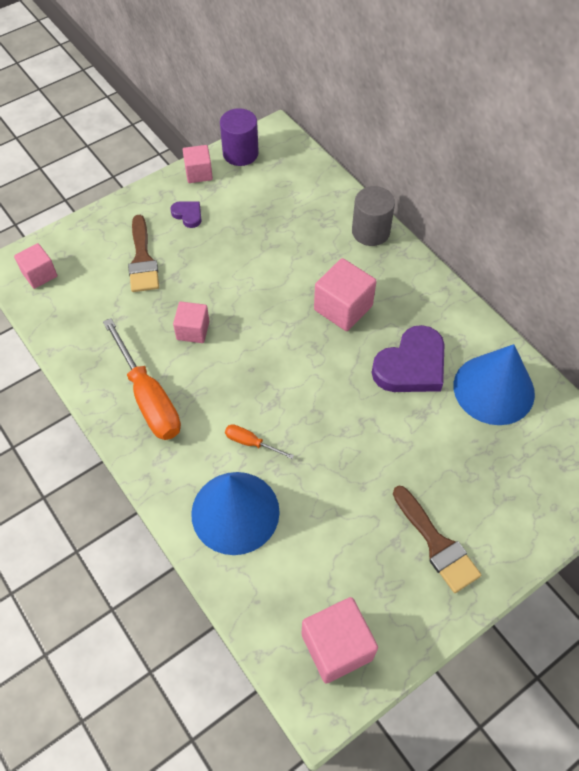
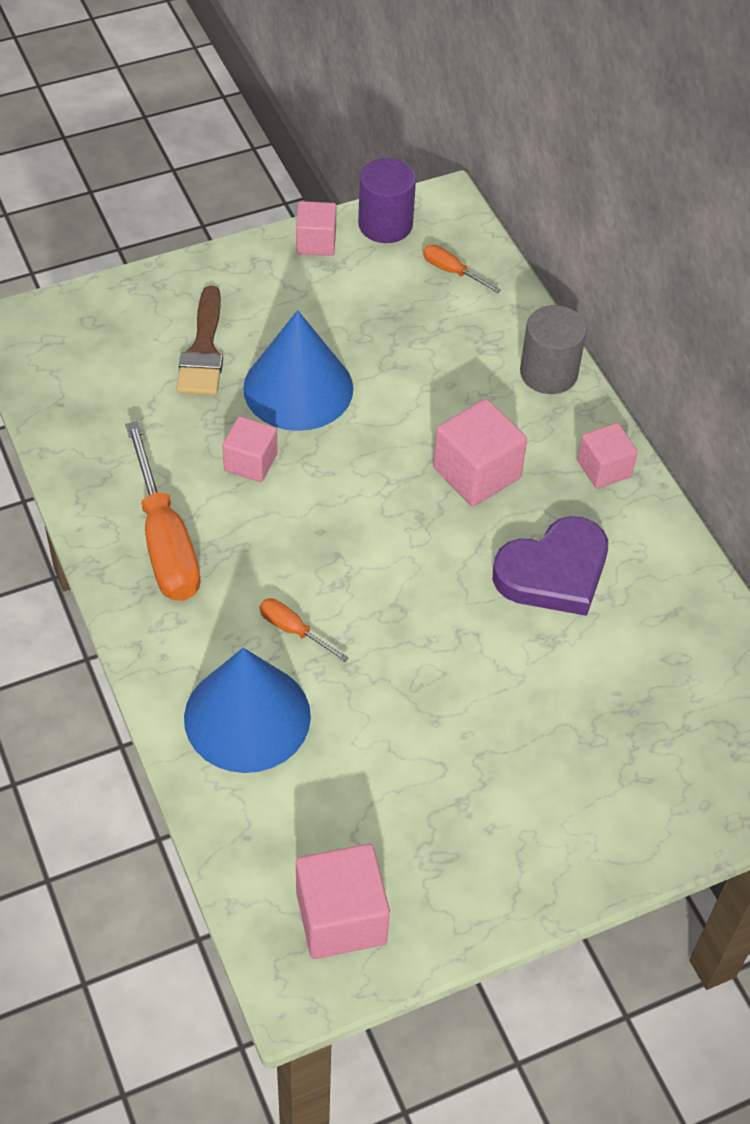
camera: 10 degrees right, 5 degrees down
(39, 274) = (52, 344): pink cube -> pink cube (604, 468)
(188, 215) = (285, 299): purple heart -> none
(291, 176) = (452, 271): none -> orange screwdriver
(437, 544) = (520, 817): brown brush -> none
(493, 389) = (666, 628): blue cone -> blue cone (298, 388)

